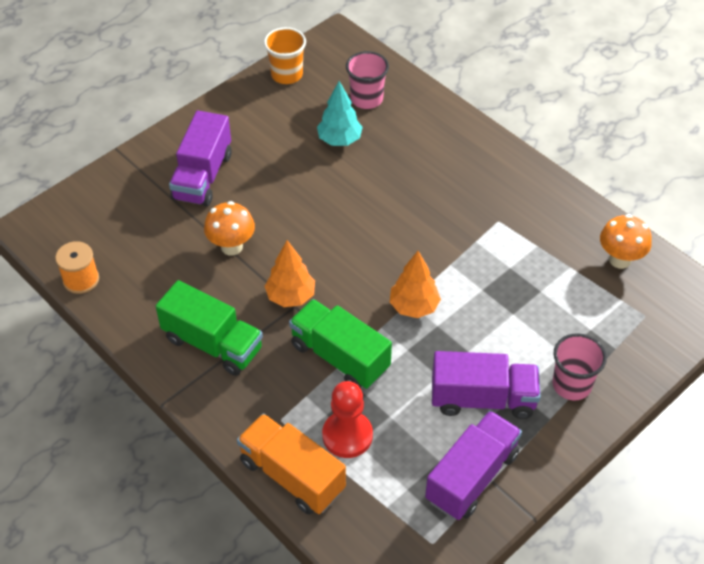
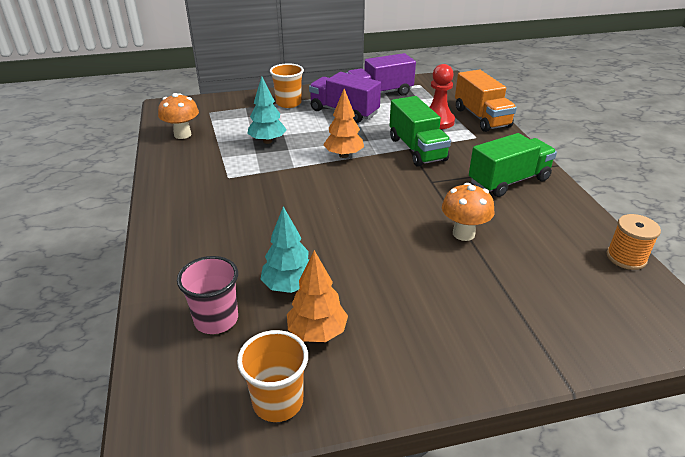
camera: 150 degrees left, 15 degrees down
(203, 176) = (465, 307): purple truck -> none
(213, 343) = (508, 181): green truck -> green truck turned 90 degrees clockwise
(290, 296) = (431, 187): orange tree -> orange tree (317, 332)
(517, 292) = (267, 141): none -> turquoise tree
(571, 385) = (288, 103): pink cup -> orange cup

